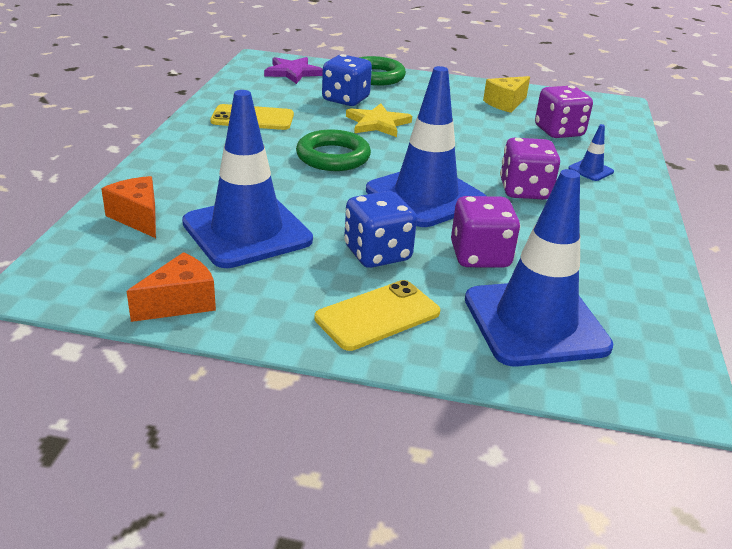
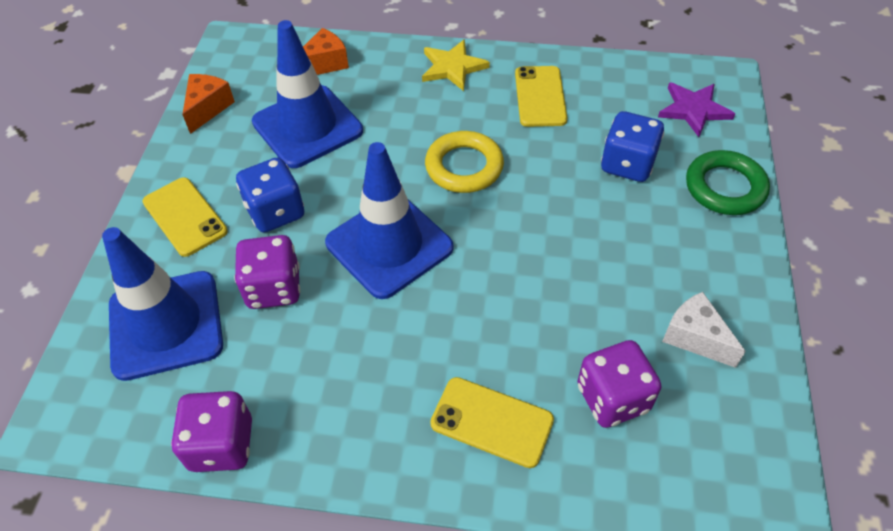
camera: 90 degrees right, 20 degrees up
(180, 303) = (208, 108): orange cheese -> orange cheese turned 120 degrees counterclockwise
(333, 157) = (464, 167): green ring -> yellow ring
(377, 123) = (565, 197): yellow star -> yellow star (452, 67)
(505, 103) = (695, 337): yellow cheese -> white cheese
(524, 191) = (418, 338): purple dice -> purple dice (221, 445)
(590, 170) = (492, 422): blue traffic cone -> yellow phone

